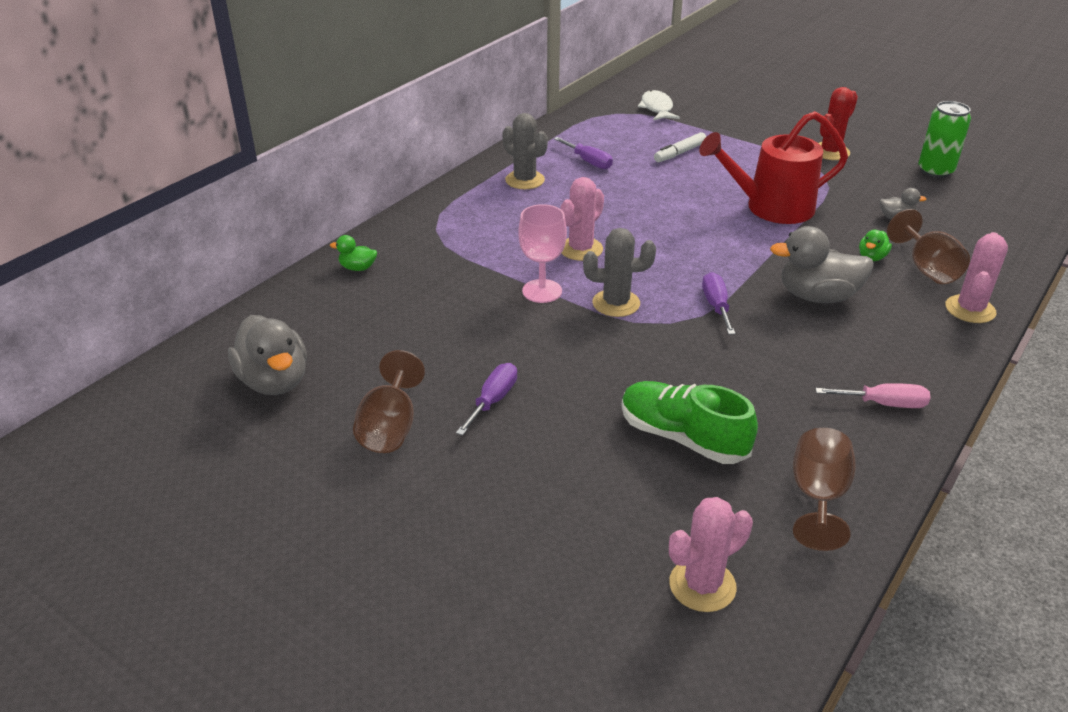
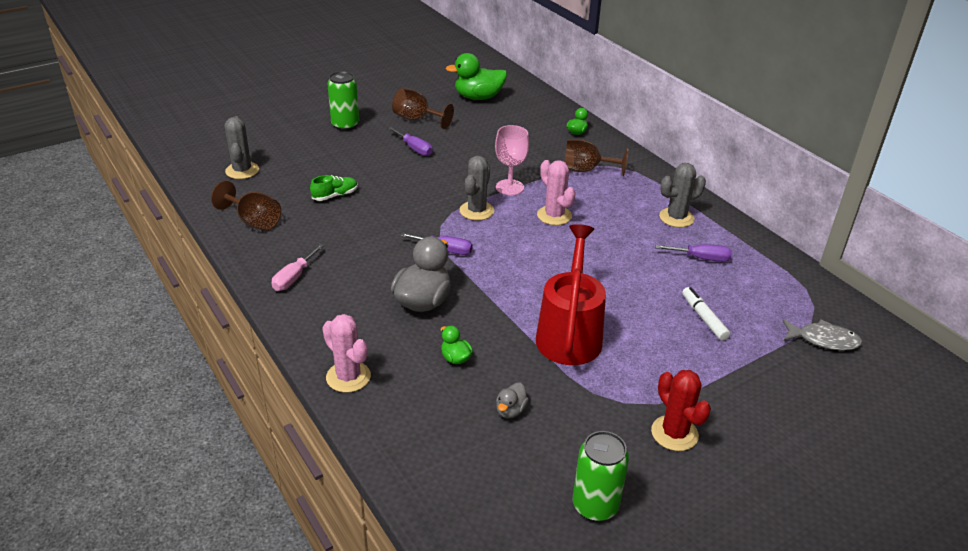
camera: 110 degrees right, 0 degrees up
(274, 381) = (478, 97): grey duck -> green duck
(457, 512) = (345, 125): none -> green can
(588, 162) = (701, 258): purple screwdriver -> purple screwdriver turned 150 degrees counterclockwise
(657, 108) = (823, 340): white fish -> grey fish
(682, 437) = (335, 195): green shoe -> green shoe, size x0.57
(702, 585) = (242, 170): pink cactus -> grey cactus
(926, 269) = (418, 384): brown goblet -> brown goblet (586, 170)

